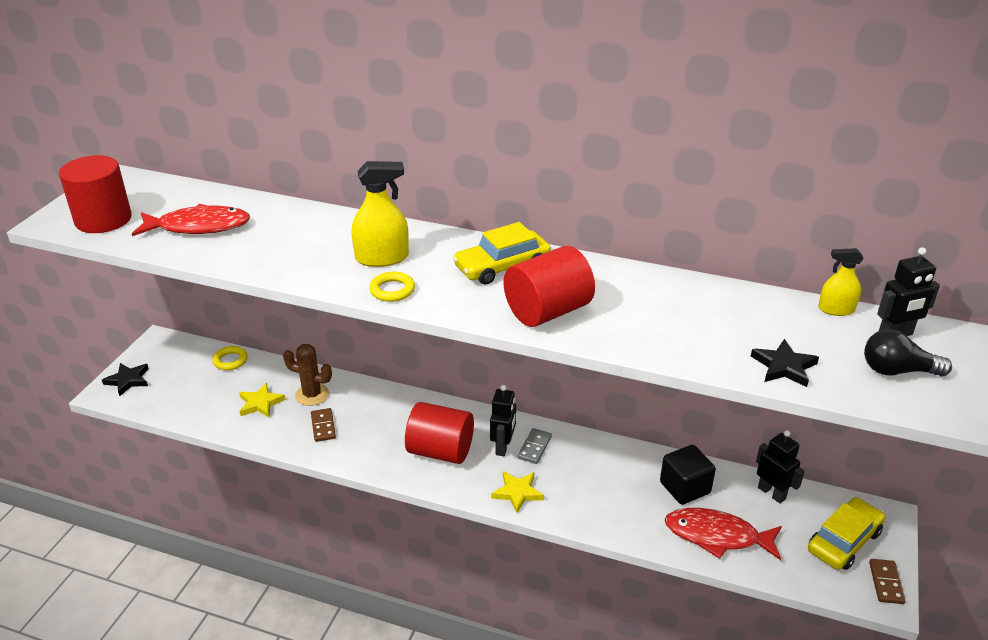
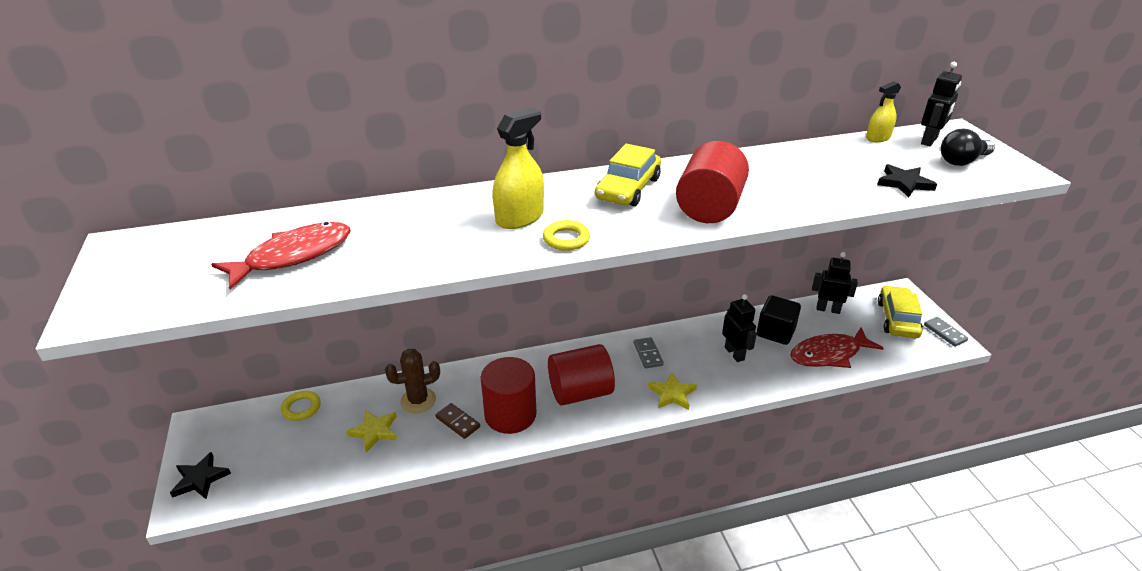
camera: 35 degrees left, 0 degrees up
(103, 219) = (162, 289): red cylinder -> red cylinder (510, 414)
(503, 447) = (624, 365): black robot -> black robot (734, 353)
(885, 583) = (944, 333): brown domino -> grey domino

